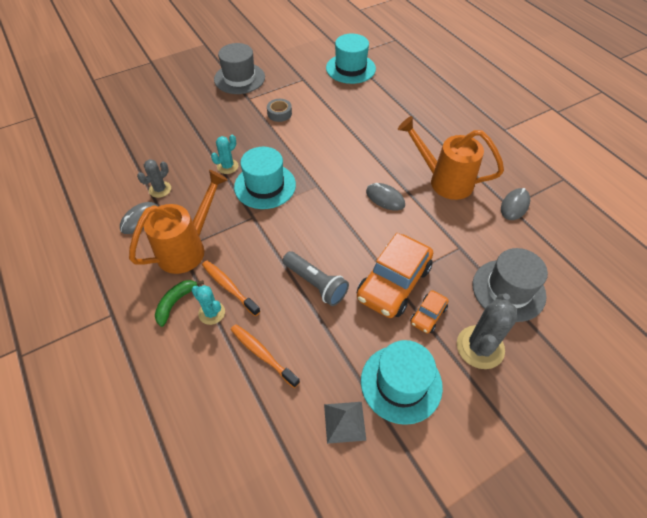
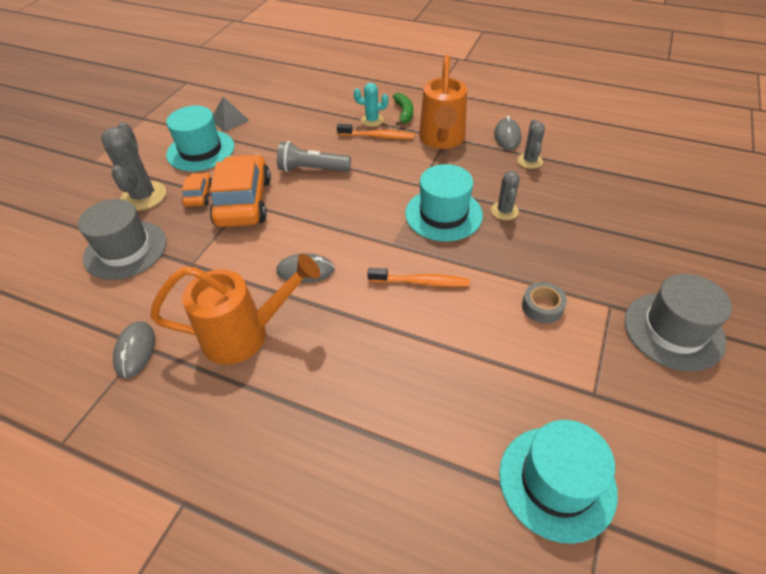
camera: 145 degrees right, 5 degrees down
(227, 166) = (504, 211): turquoise cactus -> grey cactus
(262, 354) = (312, 120): orange toothbrush -> orange toothbrush (421, 282)

